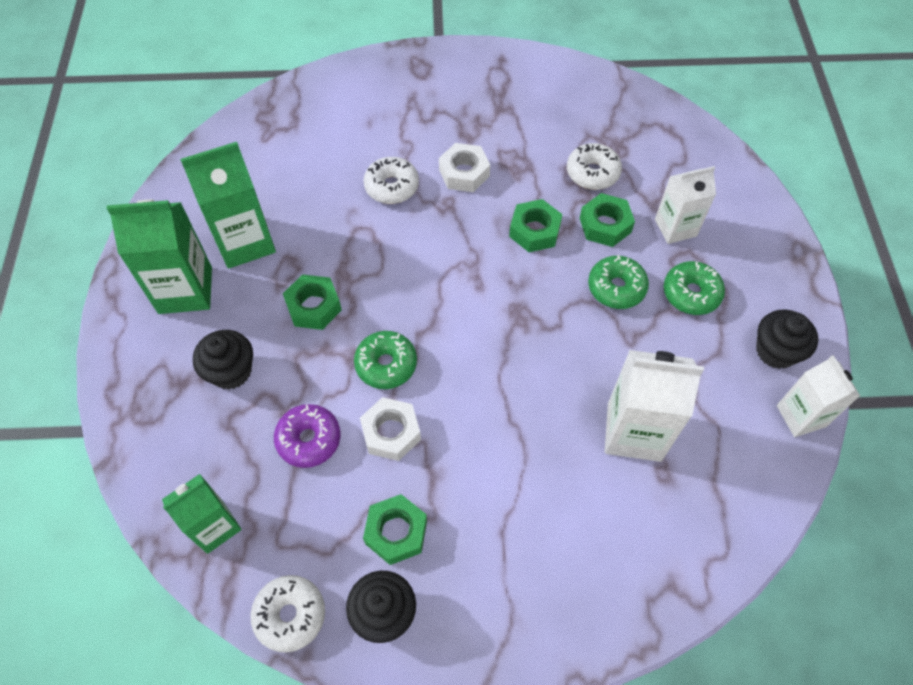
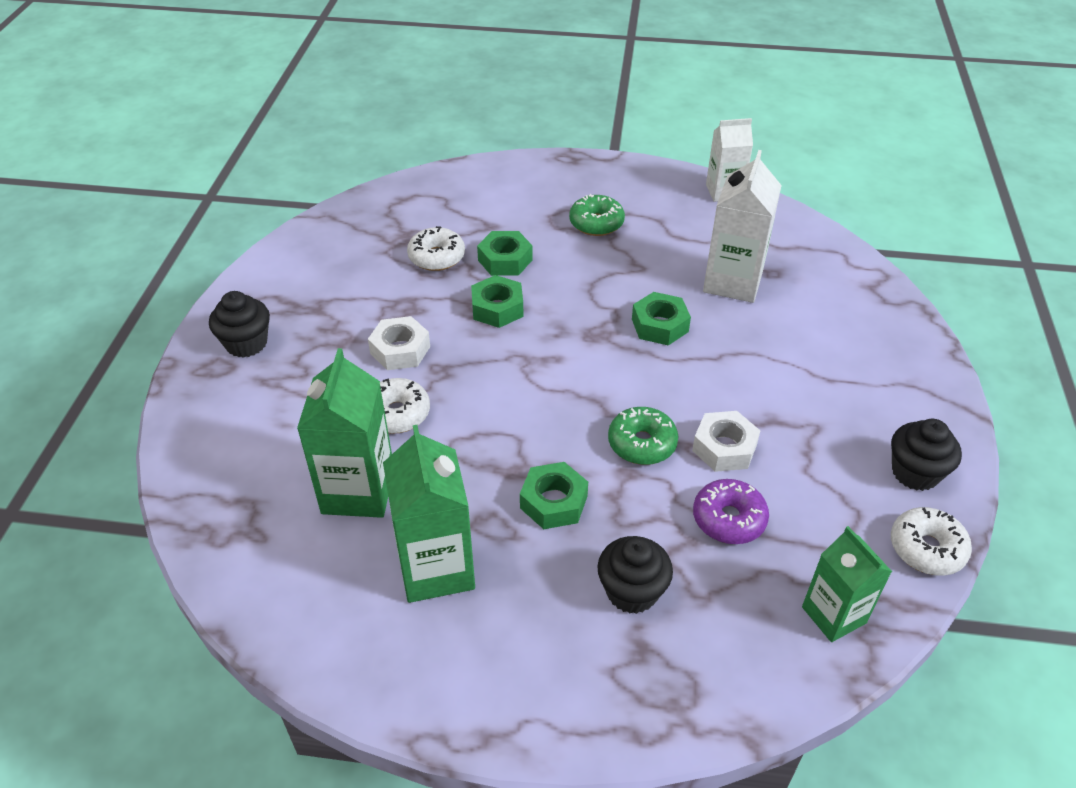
camera: 80 degrees left, 15 degrees down
(185, 290) = (498, 641): green carton -> green carton (358, 491)
(396, 532) = (833, 455): green nut -> green nut (659, 325)
(616, 288) = (580, 266): green donut -> none
(675, 228) = (521, 218): white carton -> none
(776, 351) = (662, 191): black cupcake -> black cupcake (246, 343)

